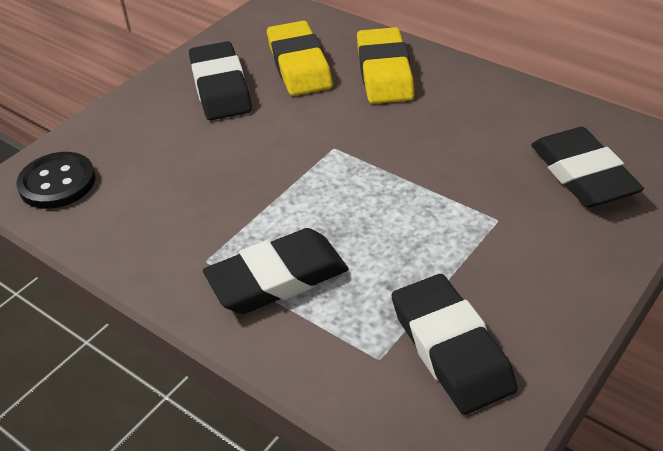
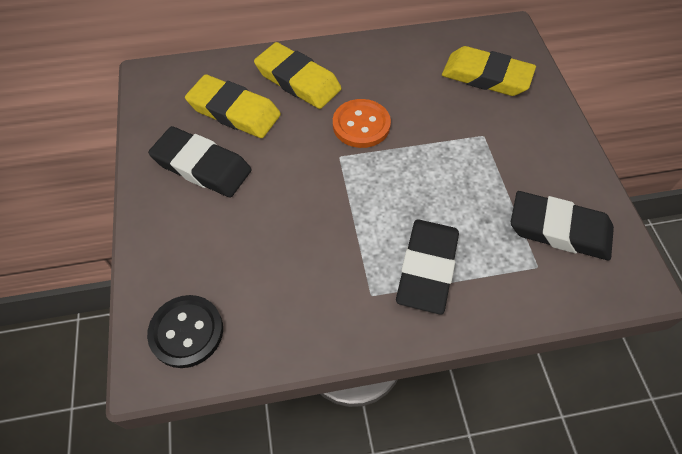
camera: 50 degrees left, 15 degrees up
(388, 137) = (361, 125): none -> orange button
(582, 174) = (486, 76): black eraser -> yellow eraser

